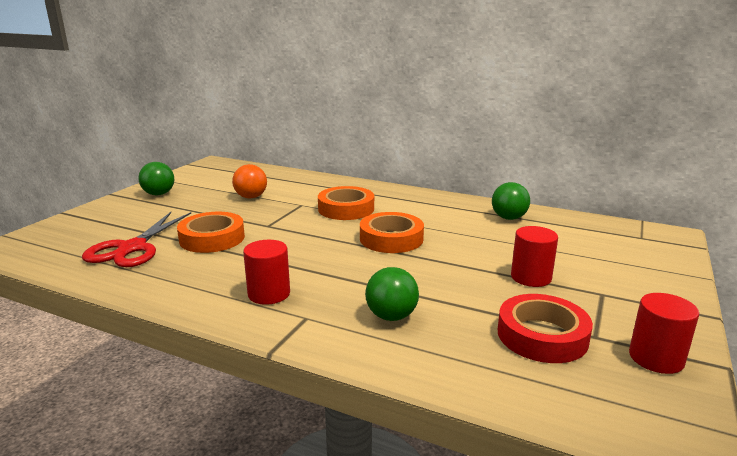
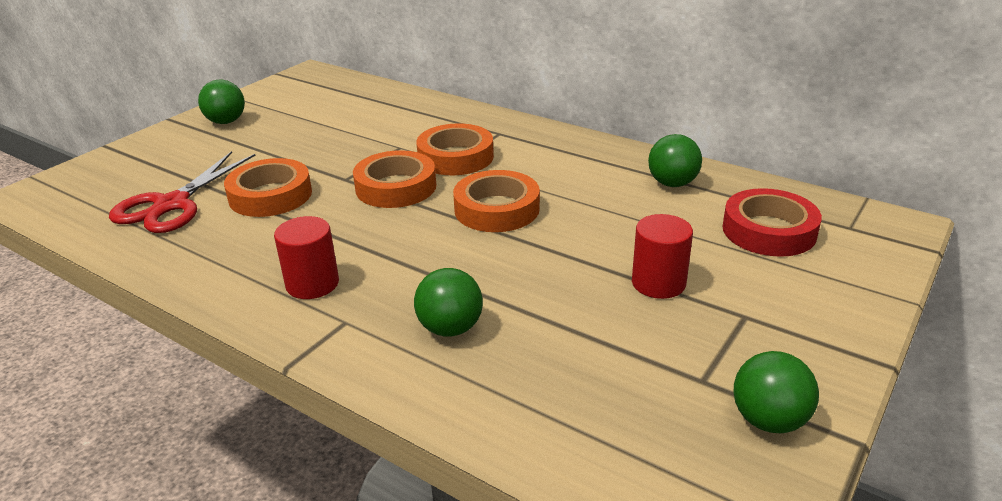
camera: 10 degrees right, 10 degrees up
(251, 197) = (339, 132): orange ball -> none
(309, 229) = (396, 187): none -> orange tape
(542, 335) = (632, 373): red tape -> red tape (769, 231)
(656, 358) = (769, 420): red cylinder -> green ball

